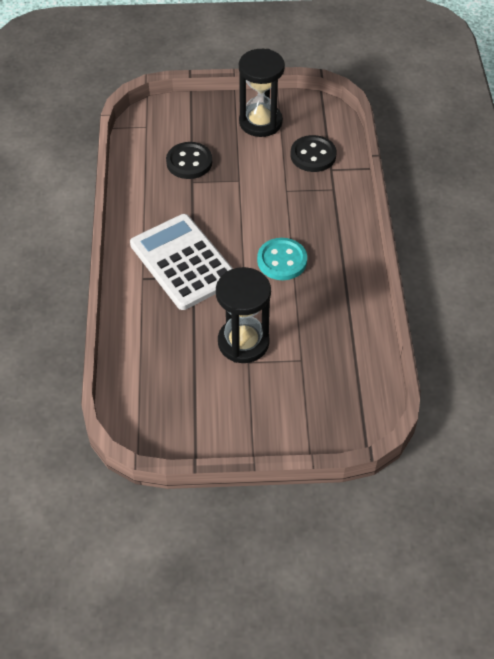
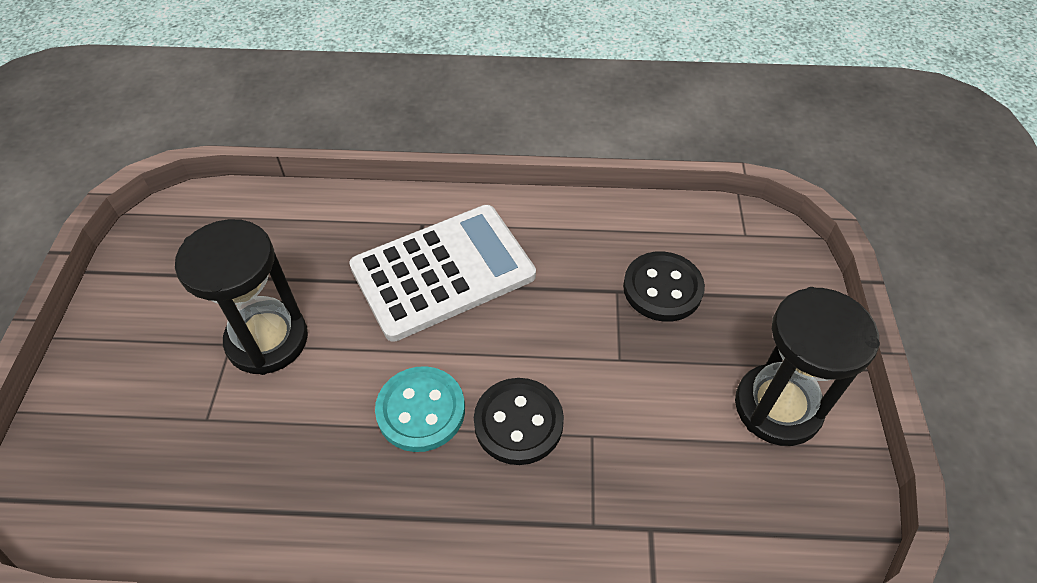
camera: 95 degrees right, 0 degrees up
(313, 155) = (689, 496): black button -> black button (518, 422)

